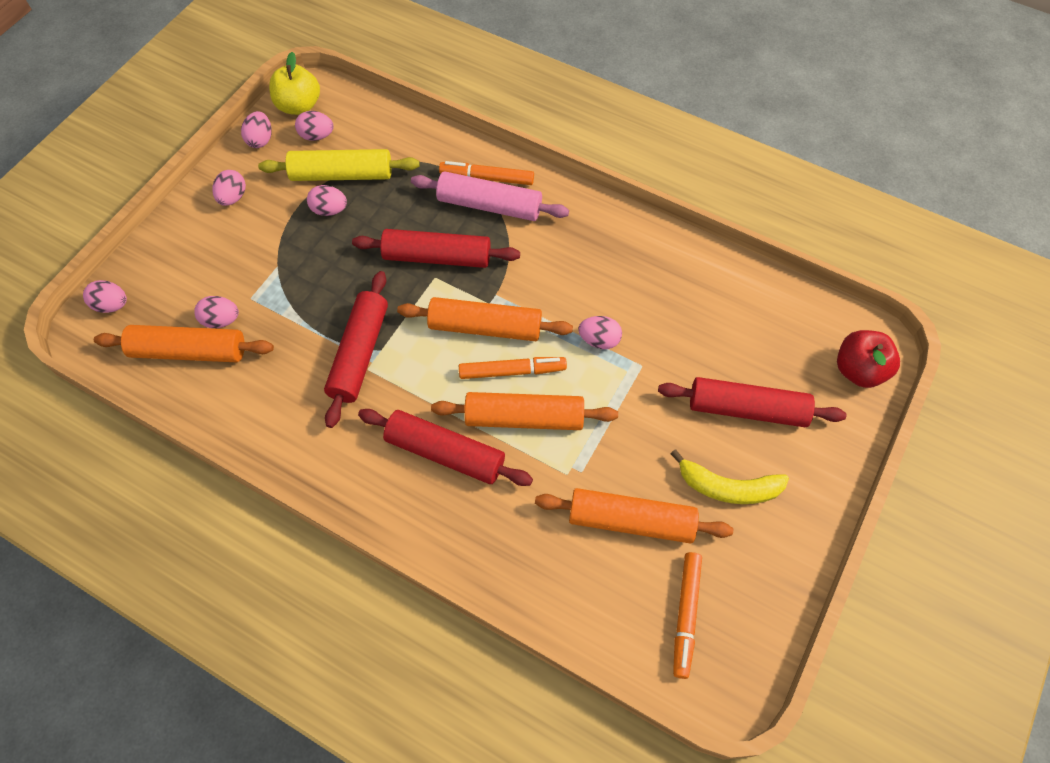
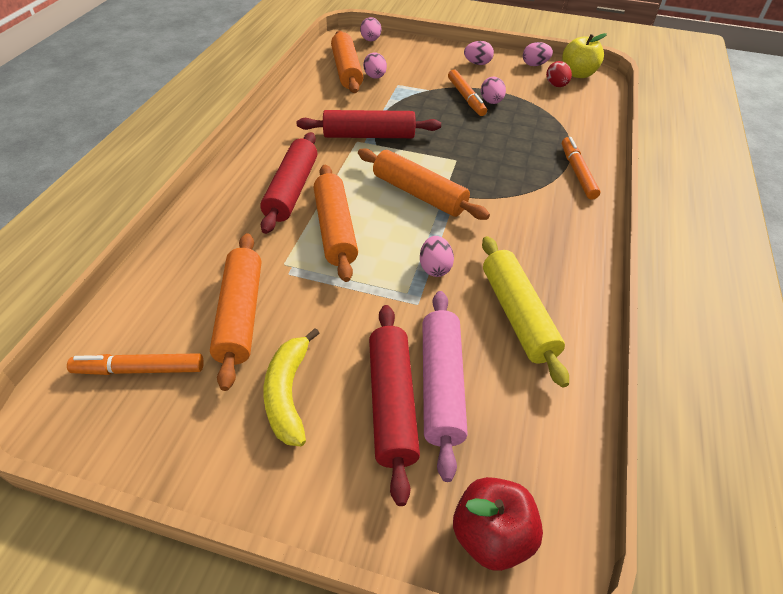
camera: 75 degrees right, 15 degrees down
(317, 136) = (556, 85): pink egg -> red egg
(342, 175) = (527, 102): yellow rolling pin -> yellow rolling pin (517, 315)
(437, 257) = (477, 158): red rolling pin -> none
(485, 327) = (419, 194): orange rolling pin -> orange rolling pin turned 45 degrees counterclockwise
(489, 206) = (548, 178): pink rolling pin -> pink rolling pin (440, 385)
(512, 371) = (380, 216): orange marker -> orange marker (466, 98)

